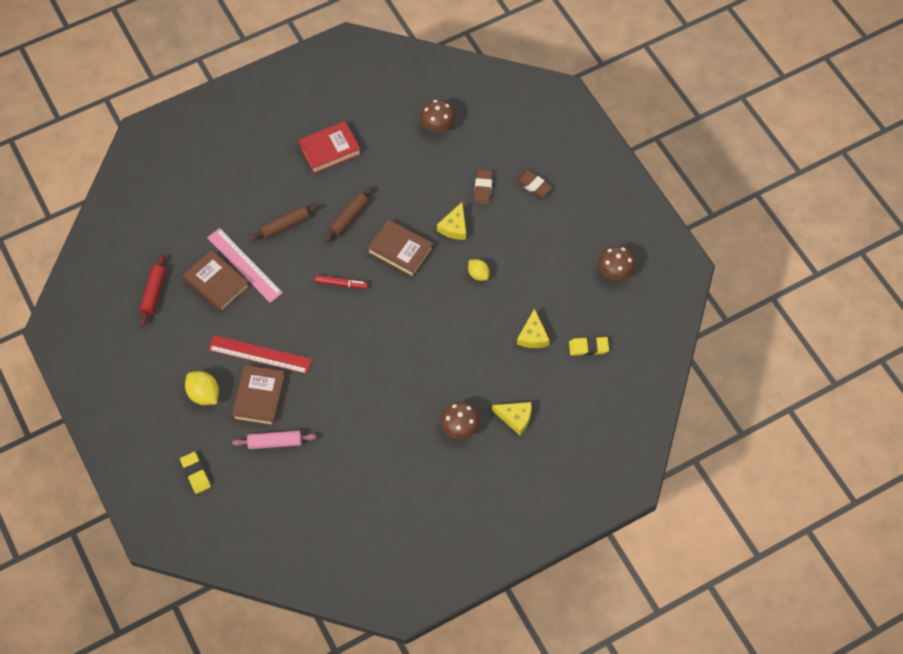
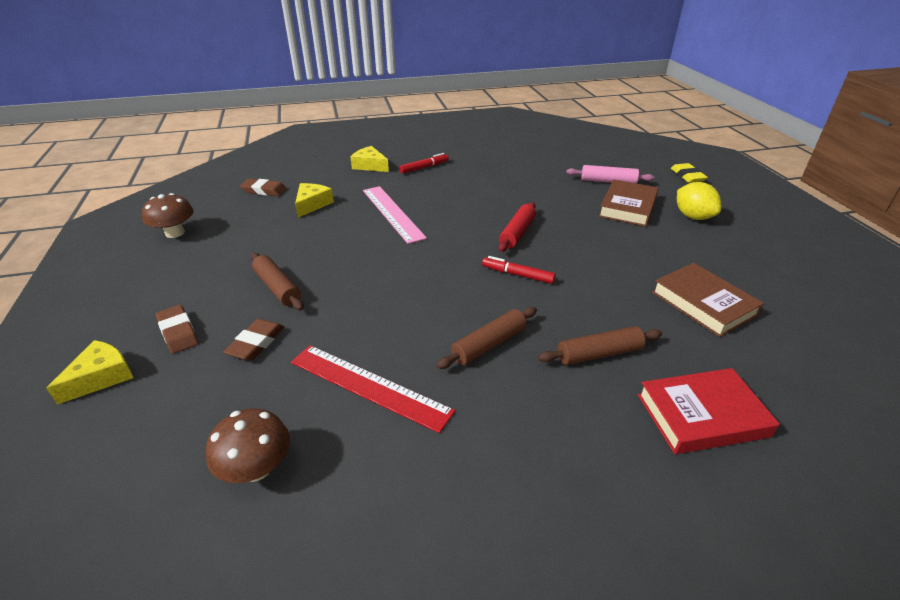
camera: 165 degrees left, 25 degrees down
(154, 293) = (801, 309): red rolling pin -> red rolling pin (517, 233)
(244, 265) = (663, 317): pink ruler -> pink ruler (392, 213)
(259, 354) = (629, 234): red ruler -> red ruler (369, 386)
(330, 150) = (500, 467): red book -> red book (702, 415)
(400, 250) = (424, 293): brown book -> none
(454, 227) = (333, 305): yellow cheese -> yellow cheese (101, 377)
(460, 428) = (424, 167): brown mushroom -> red marker
(478, 274) = (335, 255): yellow lemon -> none
(499, 233) = (277, 288): none -> brown rolling pin
(588, 347) = (264, 190): yellow eraser -> brown eraser

